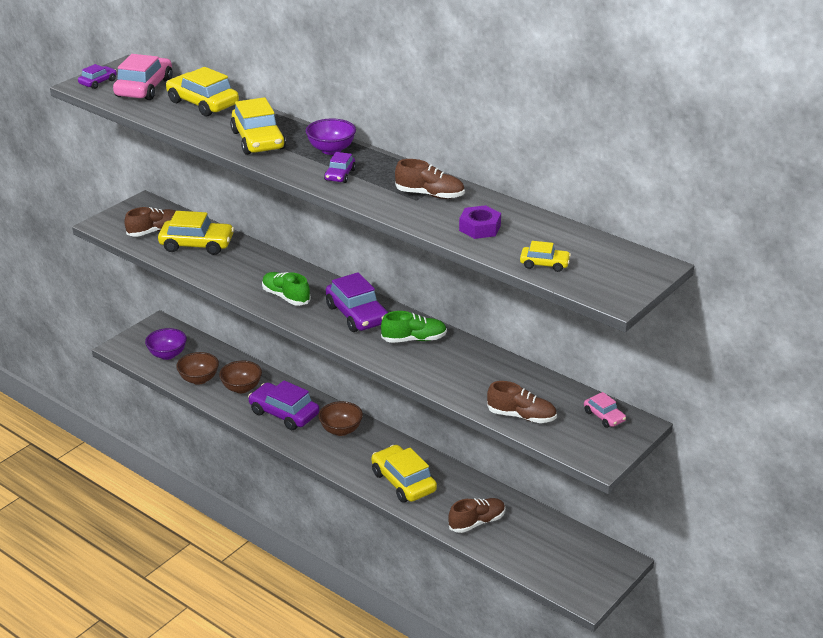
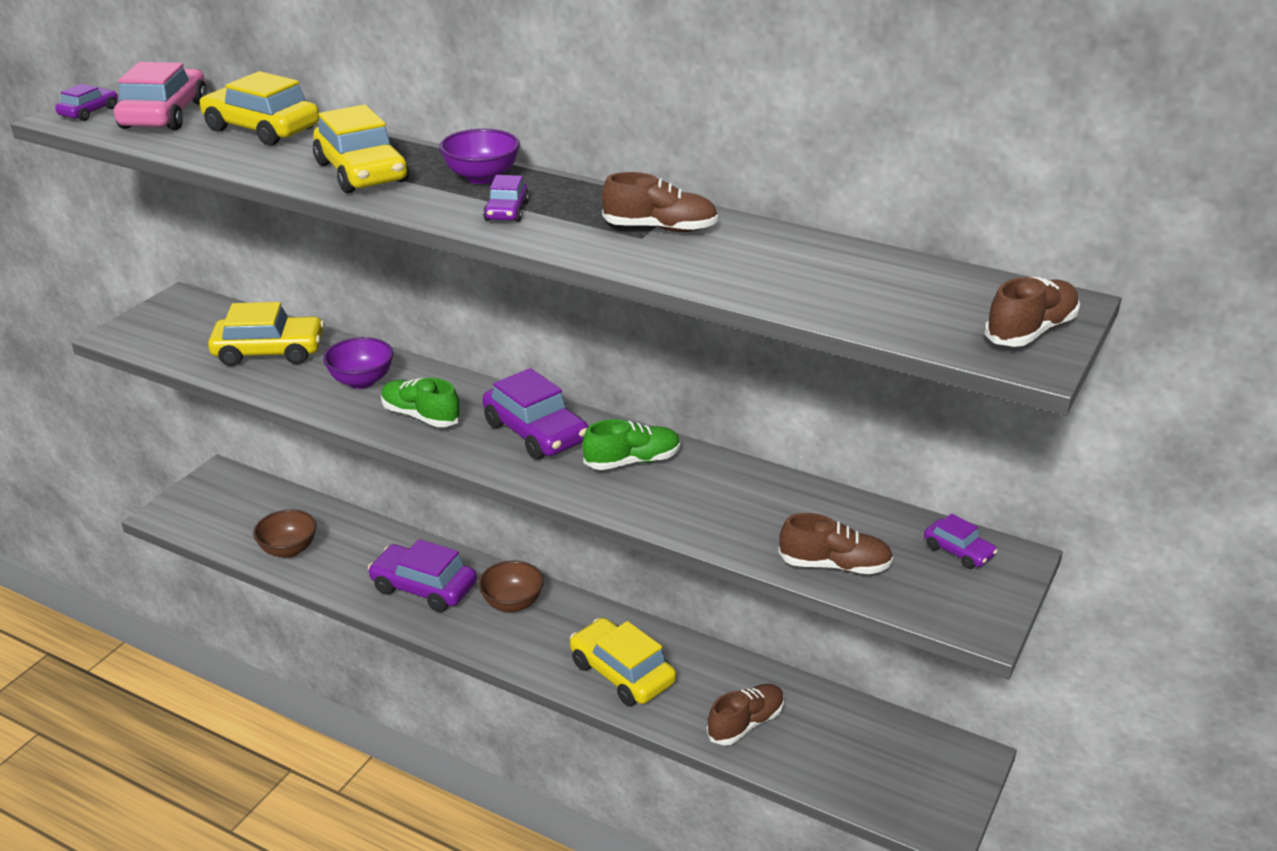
camera: 10 degrees left, 0 degrees up
(154, 231) = (201, 338): brown shoe -> brown shoe (1030, 331)
(167, 354) = (236, 518): purple bowl -> purple bowl (361, 381)
(241, 388) = (354, 556): brown bowl -> none
(479, 228) = (760, 270): purple nut -> none
(544, 264) = (889, 316): yellow car -> none
(604, 416) = (958, 551): pink car -> purple car

